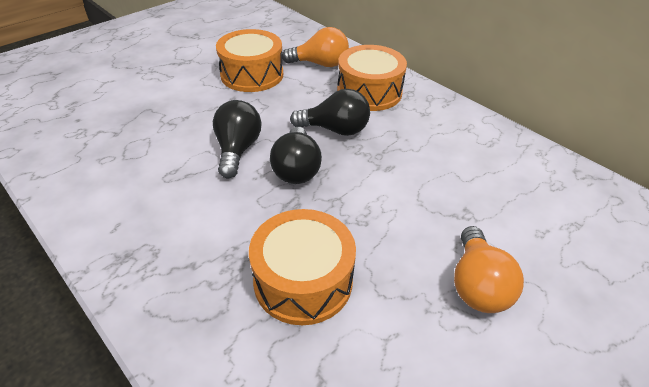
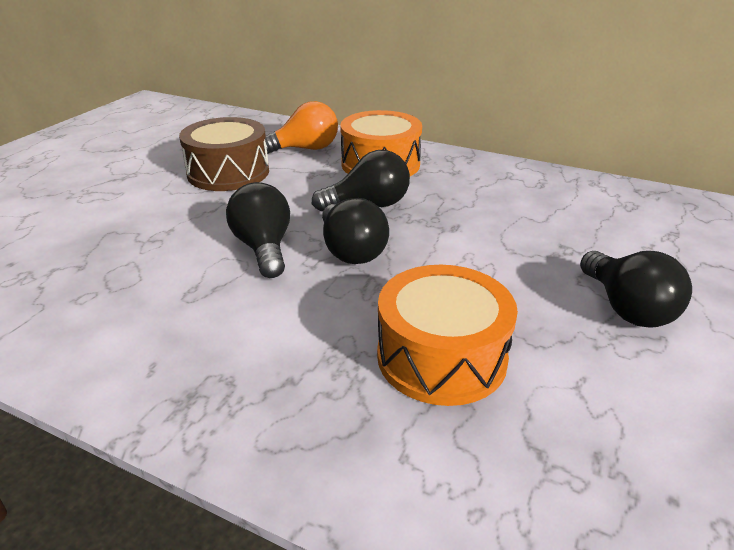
camera: 20 degrees left, 10 degrees down
(252, 74) = (228, 172): orange drum -> brown drum
(477, 285) = (627, 308): orange light bulb -> black light bulb

